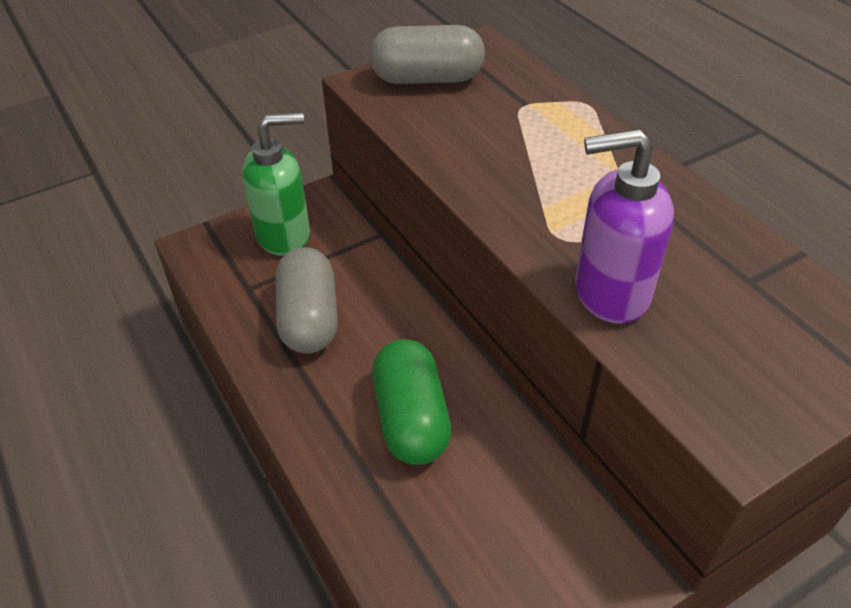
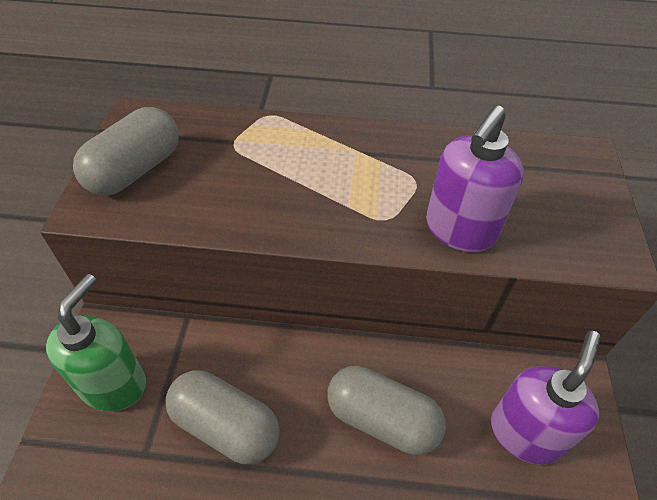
camera: 55 degrees left, 5 degrees up
(411, 419) = (382, 419): green capsule -> grey capsule
(508, 548) = (525, 433): none -> purple soap dispenser

